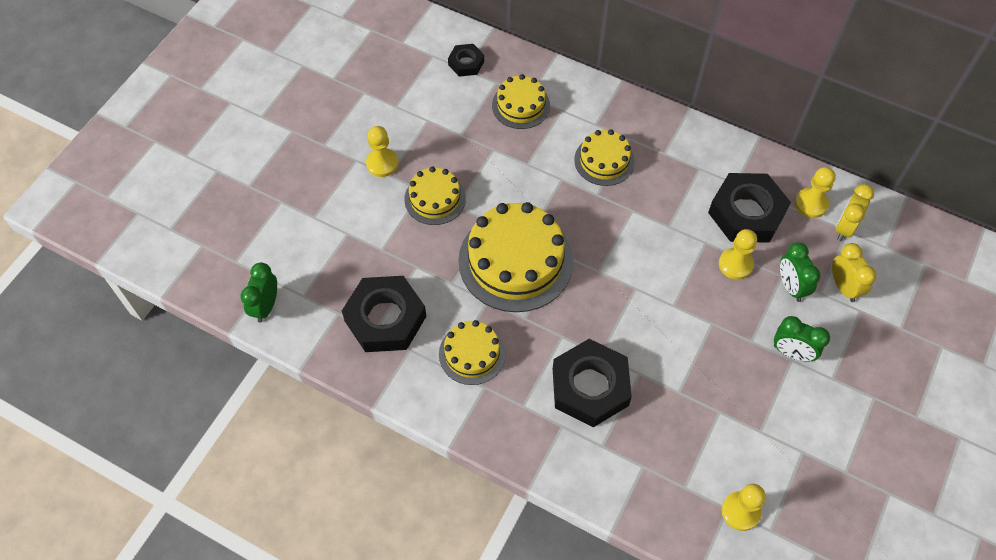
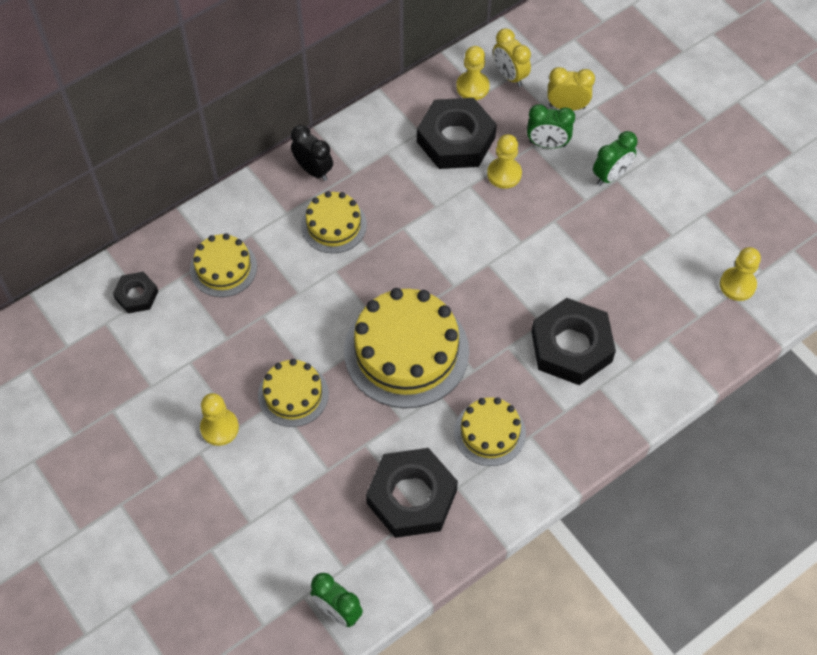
camera: 65 degrees left, 0 degrees up
(647, 125) = (313, 170): none -> black clock

